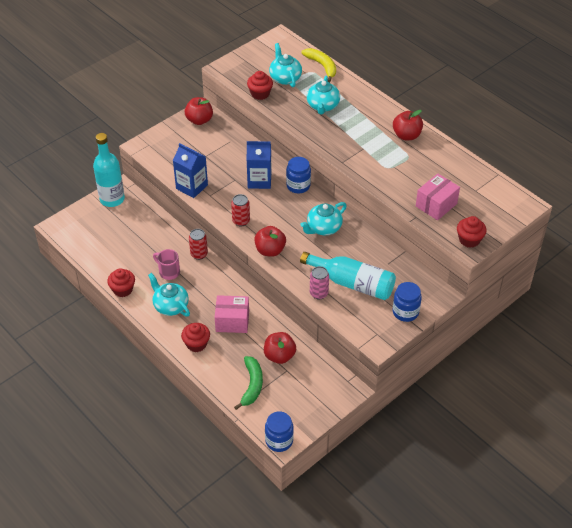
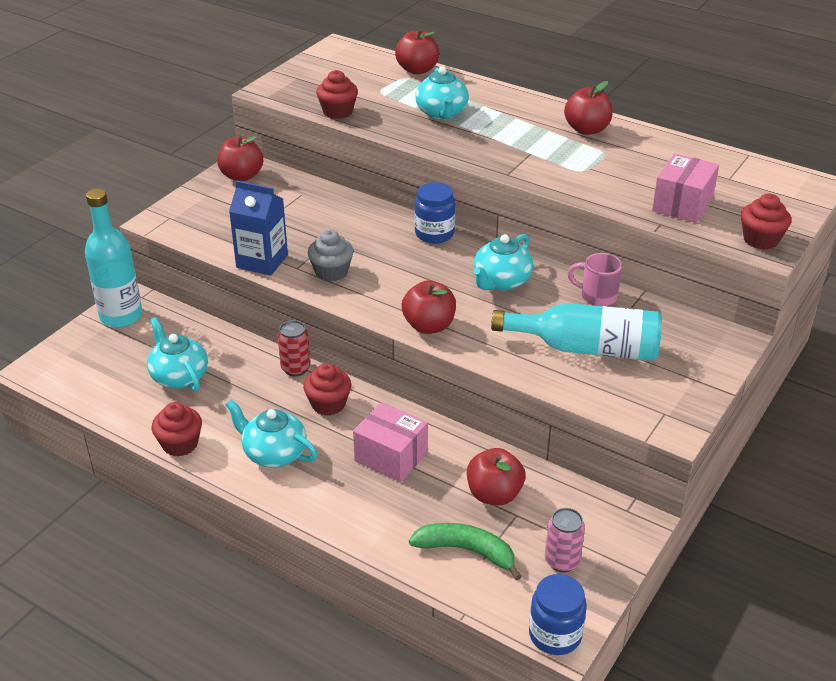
camera: 15 degrees left, 10 degrees down
(168, 272) = (253, 403): pink mug -> pink mug (597, 296)
(196, 344) = (342, 504): red cupcake -> red cupcake (328, 404)
(228, 202) = (331, 272): none -> grey cupcake
(232, 321) = (391, 457): pink box -> pink box turned 45 degrees clockwise
(241, 221) = (363, 294): red can -> none
(252, 385) = (466, 551): green banana -> green banana turned 60 degrees counterclockwise
(259, 180) = (369, 236): blue carton -> none
(285, 78) = (367, 89): turquoise teapot -> turquoise teapot (179, 376)
(318, 293) = (538, 372): pink can -> pink can (562, 561)
(322, 66) = (417, 70): yellow banana -> red apple
(405, 312) = (693, 373): blue jar -> none

